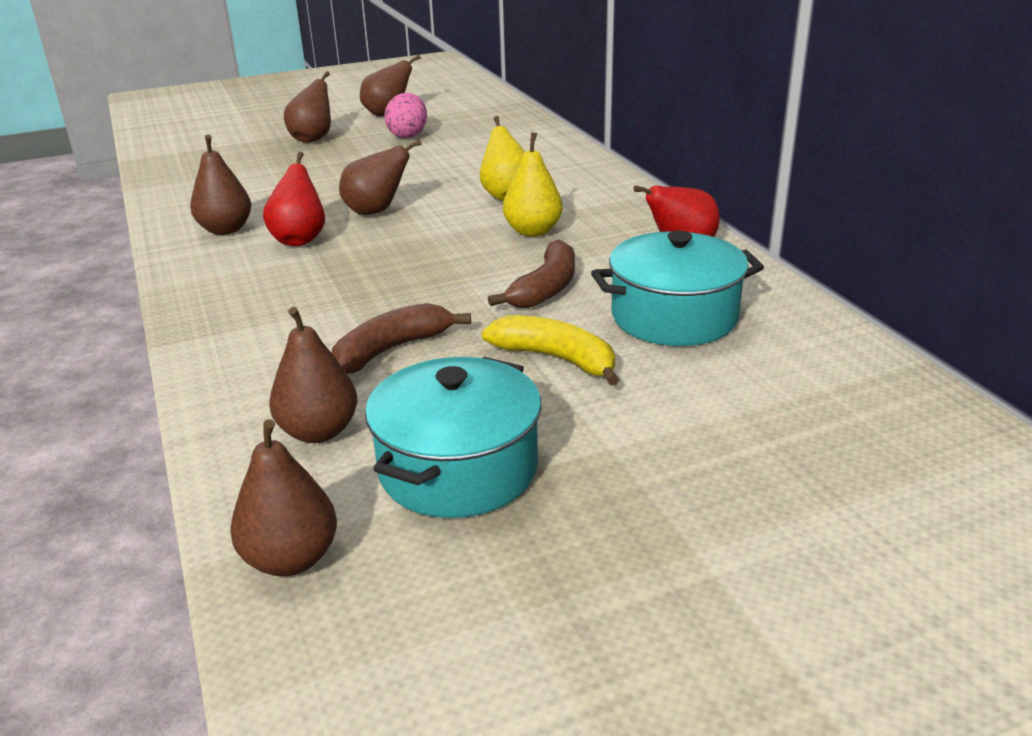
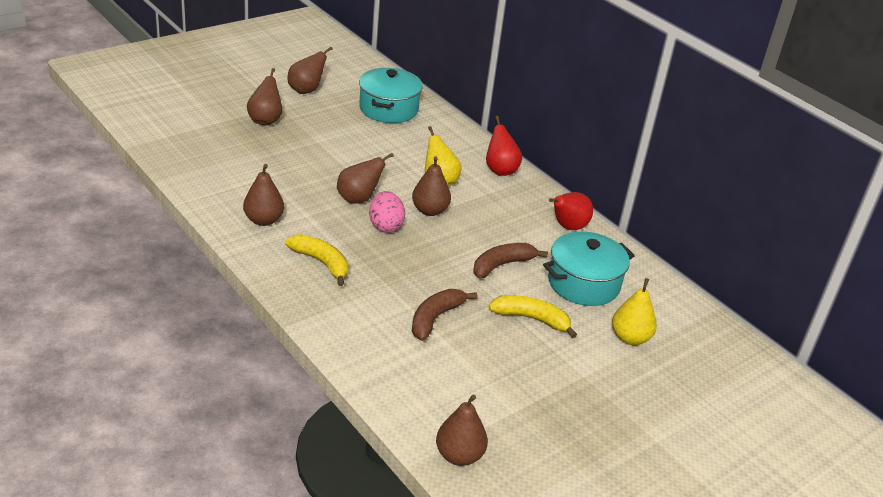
camera: 20 degrees left, 5 degrees up
(267, 276) = (321, 263): none -> yellow banana
(299, 239) = (322, 228): red pear -> red pear (500, 170)
(318, 431) = (427, 379): brown pear -> brown pear (429, 211)
(408, 135) = (336, 116): pink egg -> pink egg (385, 226)
(458, 468) = (514, 396): turquoise pot -> turquoise pot (388, 109)
(533, 231) = (472, 215): yellow pear -> yellow pear (630, 338)
(546, 288) = (502, 265): brown banana -> brown banana turned 135 degrees counterclockwise

